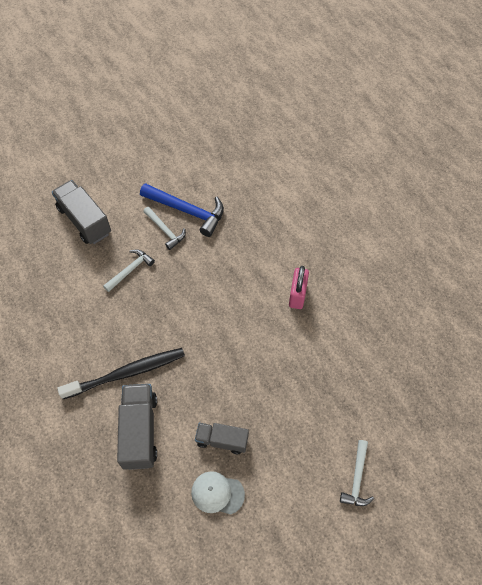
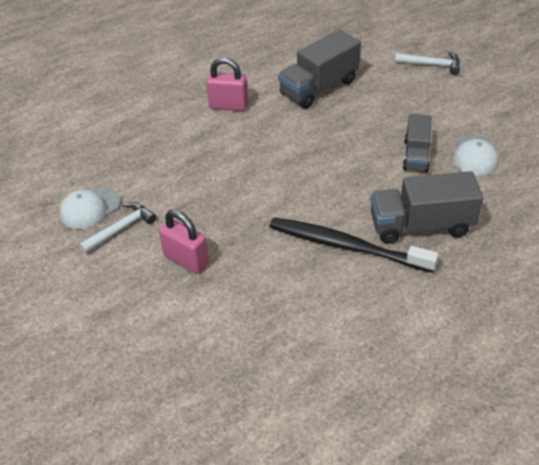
camera: 90 degrees left, 15 degrees down
(84, 220) = (88, 328): grey truck -> grey truck (319, 87)
(127, 373) = (346, 246): black toothbrush -> black toothbrush turned 45 degrees counterclockwise
(130, 270) = (186, 260): white hammer -> pink padlock
(187, 211) = (90, 208): blue hammer -> white cap

